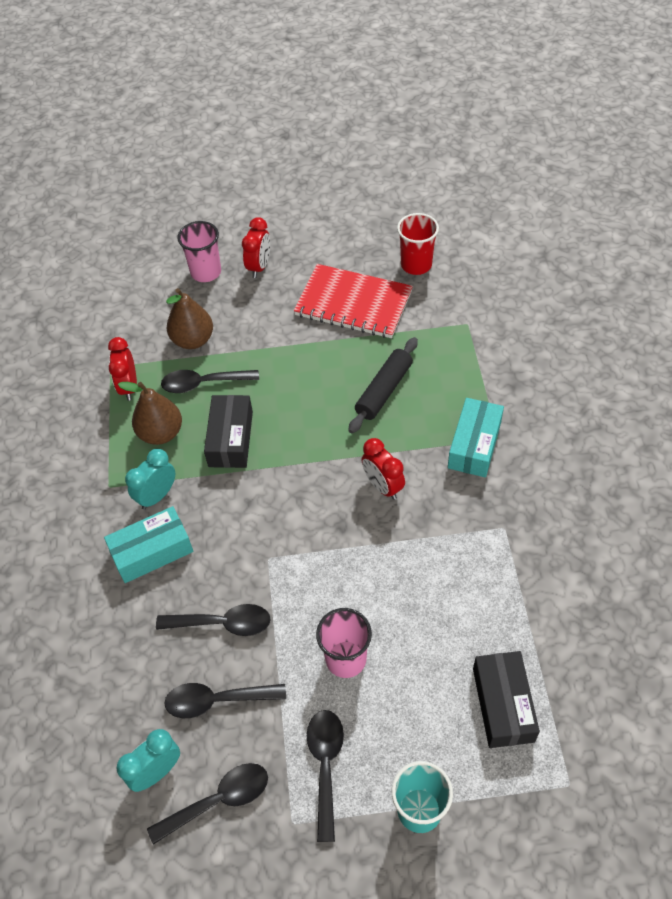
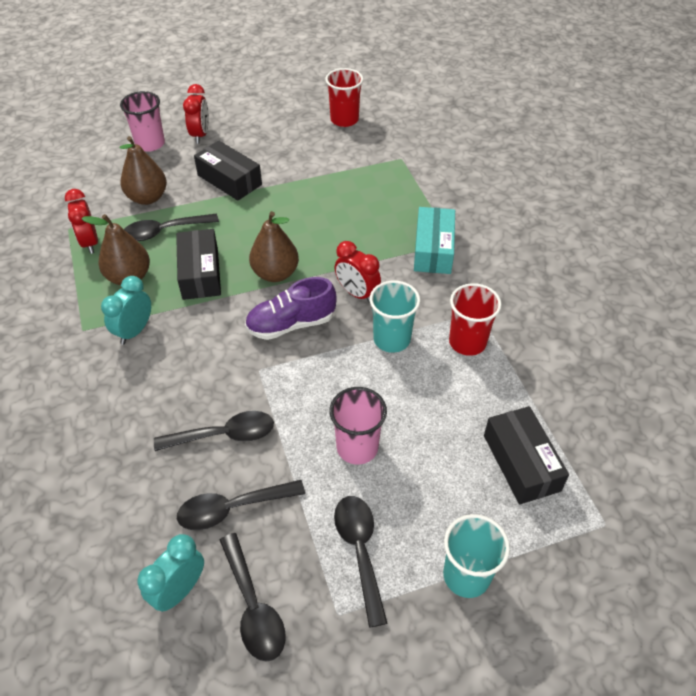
camera: 15 degrees left, 5 degrees down
(152, 551) = (138, 381): turquoise box -> none
(219, 800) = (253, 606): black spoon -> black spoon turned 105 degrees clockwise
(279, 328) = (229, 180): none -> black box
(305, 450) = (275, 273): none -> brown pear
(309, 512) = (291, 324): none -> purple shoe
(353, 303) = (294, 154): red notebook -> none
(384, 390) = (339, 217): black rolling pin -> none
(406, 545) = (391, 339): none -> turquoise cup
(483, 561) = (467, 342): none -> red cup

